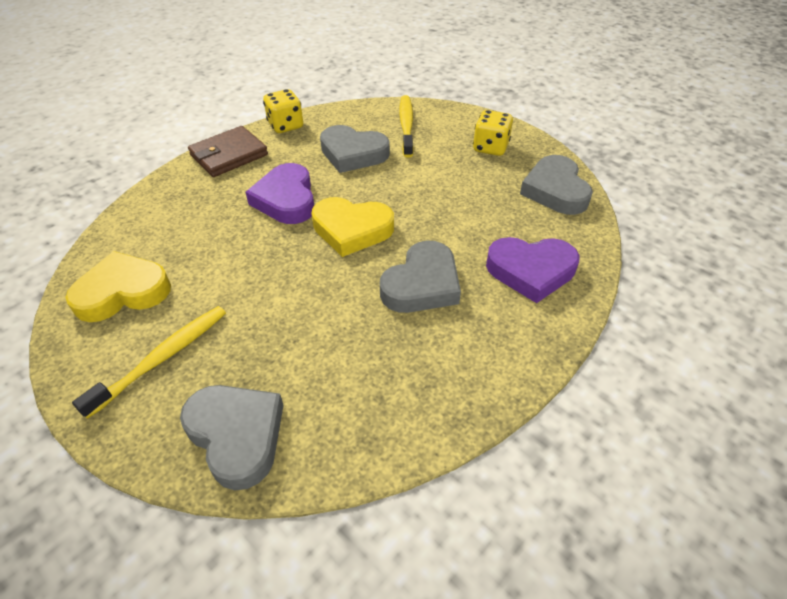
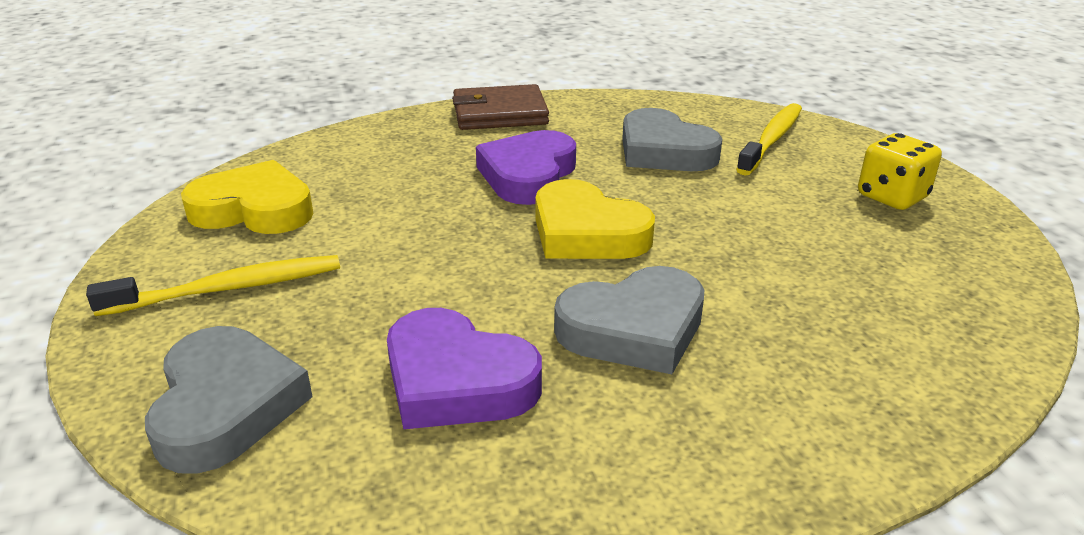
camera: 30 degrees right, 15 degrees down
(285, 125) = (598, 101): yellow dice -> none
(531, 271) = (836, 375): purple heart -> purple heart (457, 381)
(555, 190) = (971, 281): grey heart -> none

